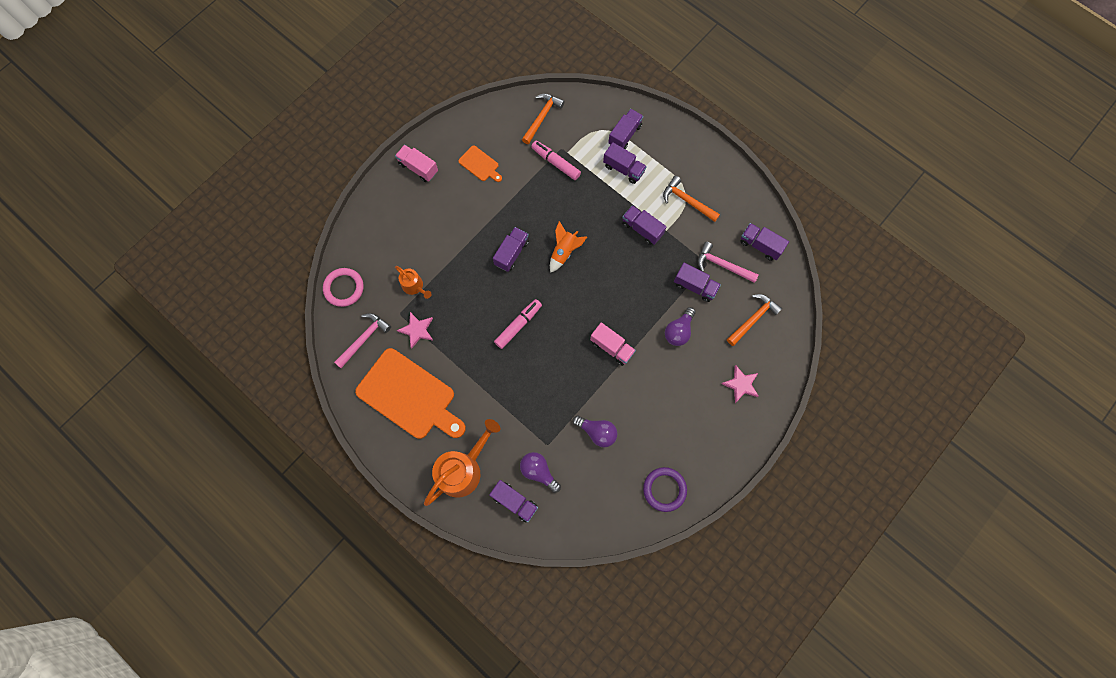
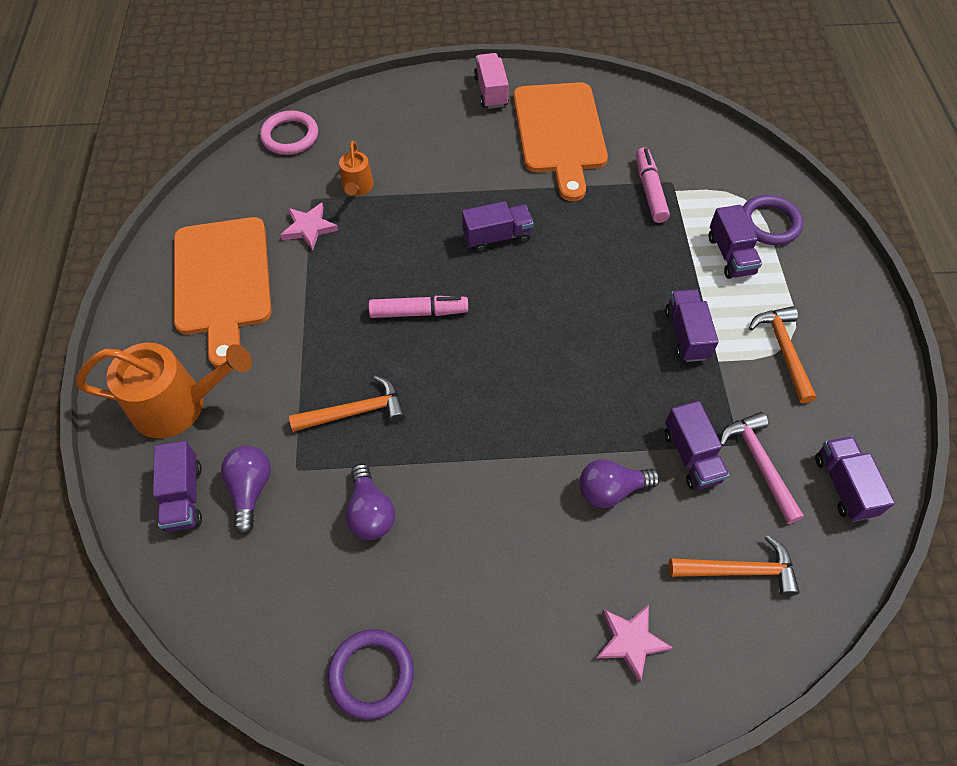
camera: 45 degrees right, 15 degrees down
(364, 339) = (250, 193): pink hammer -> none
(480, 164) = (559, 133): orange cutting board -> orange cutting board, size x2.23
(542, 117) = (681, 139): orange hammer -> orange hammer (355, 412)
(564, 252) = (559, 282): orange rocket -> none
(611, 347) = (501, 431): pink truck -> none
(625, 135) = (769, 223): purple truck -> purple ring

